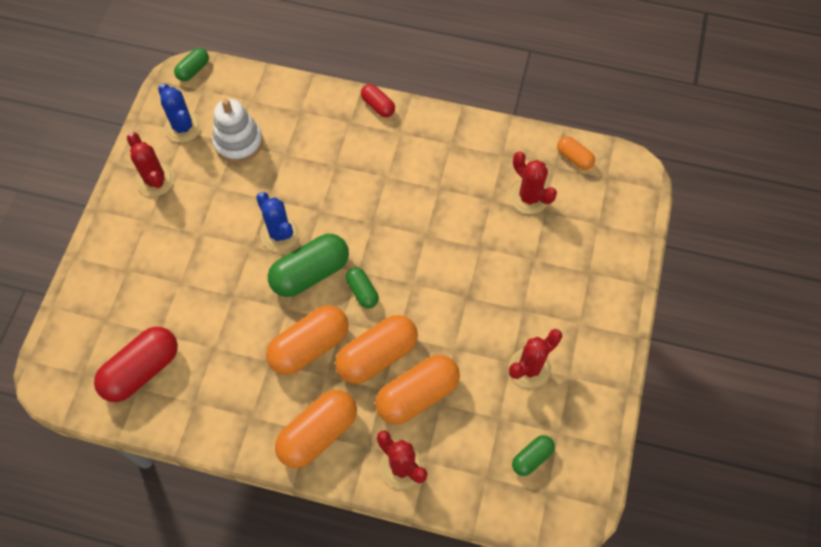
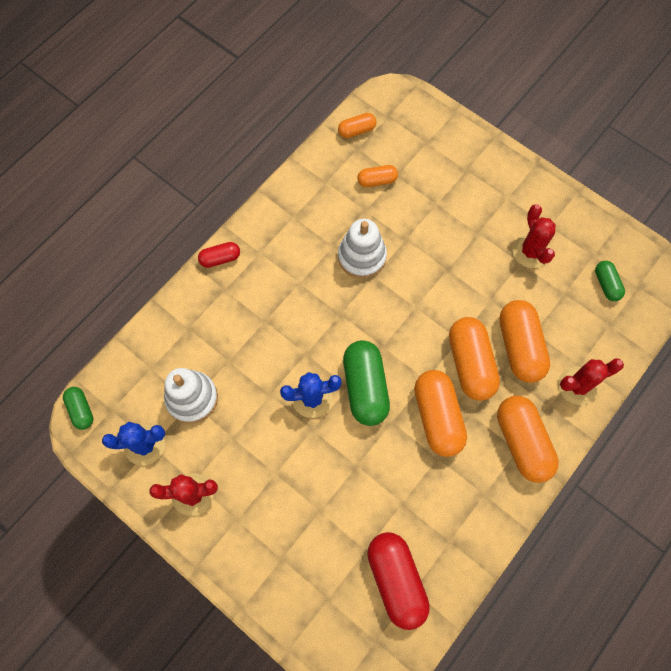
camera: 65 degrees left, 5 degrees up
(362, 291) = (404, 351): green capsule -> none
(440, 217) = (362, 257): none -> white stacking toy
(529, 197) = (377, 180): red cactus -> orange capsule

